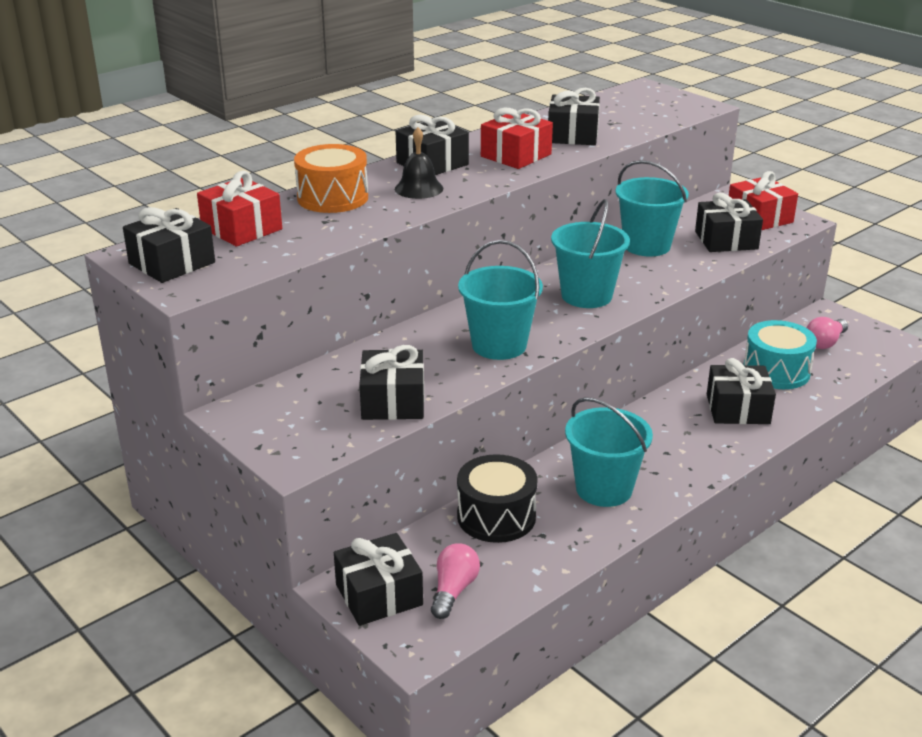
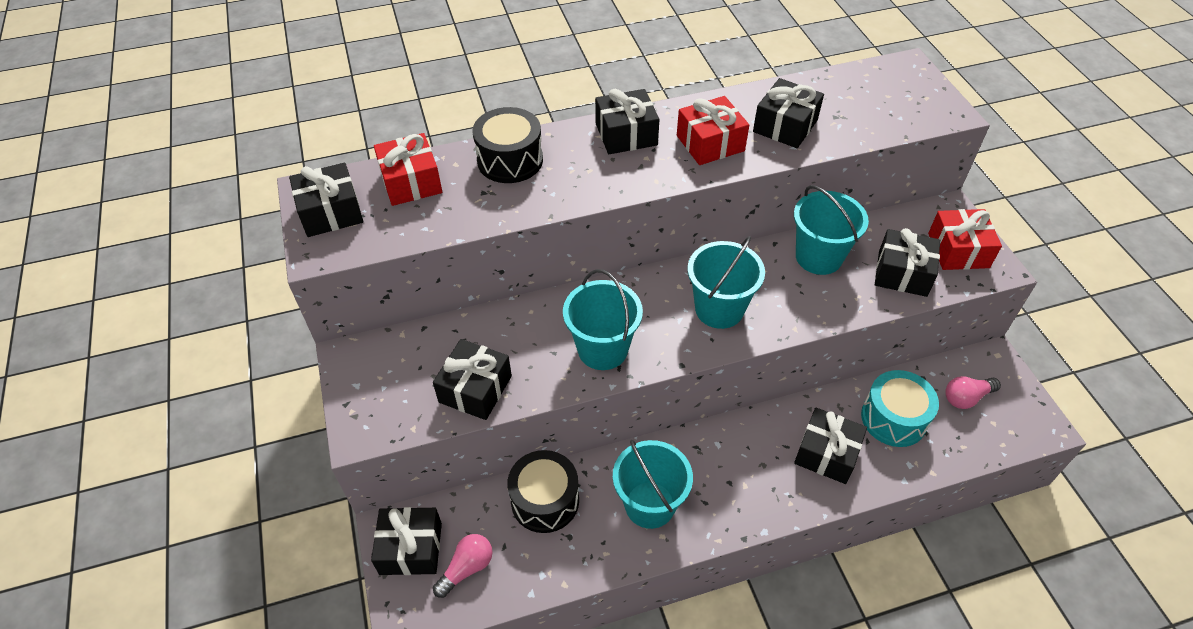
camera: 25 degrees right, 20 degrees up
(332, 198) = (510, 160): orange drum -> black drum
(419, 188) = (591, 168): black bell -> none

